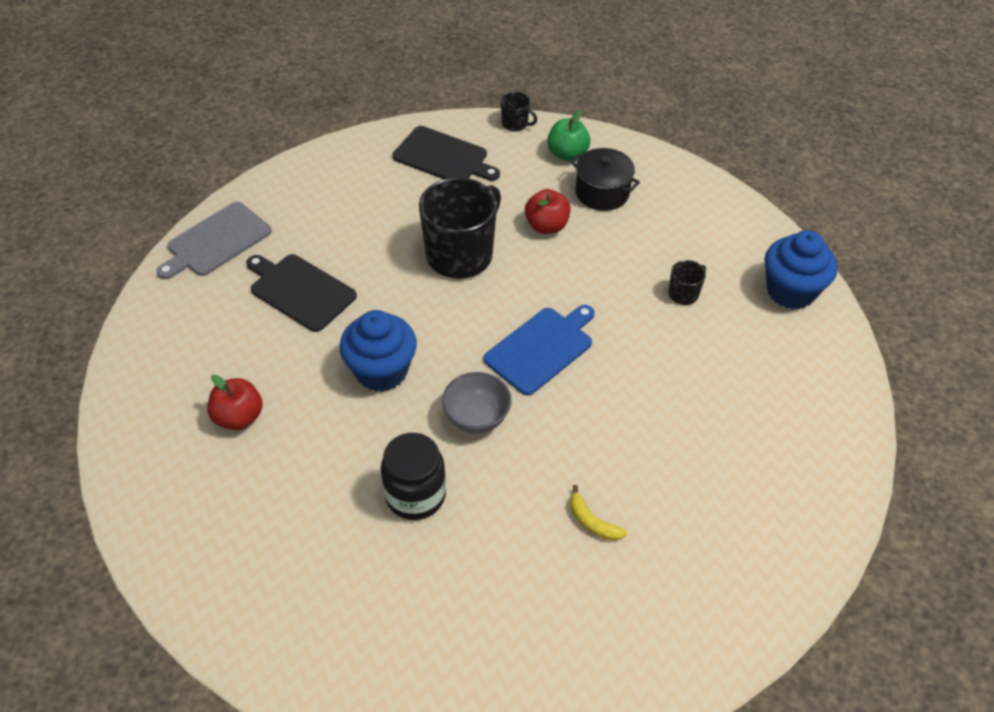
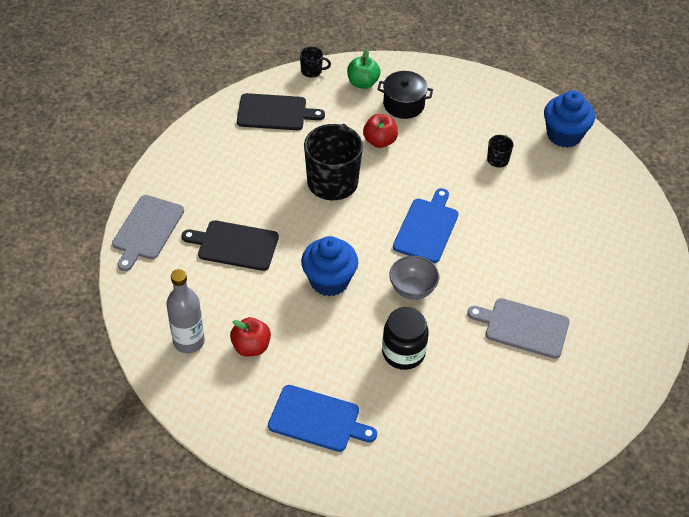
camera: 25 degrees left, 0 degrees up
(174, 384) = (189, 341): none -> grey bottle
(256, 539) = (317, 419): none -> blue cutting board
(592, 522) = (523, 327): yellow banana -> grey cutting board

